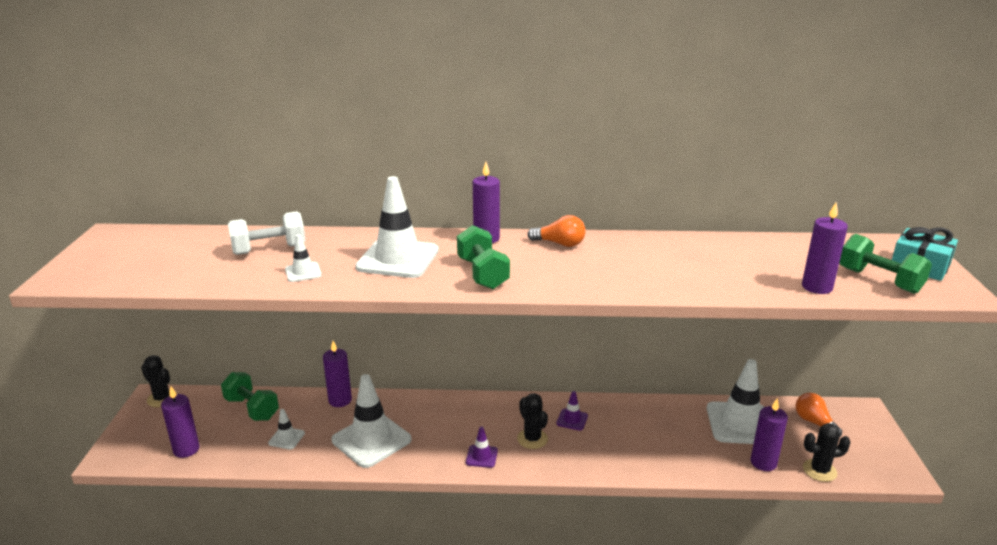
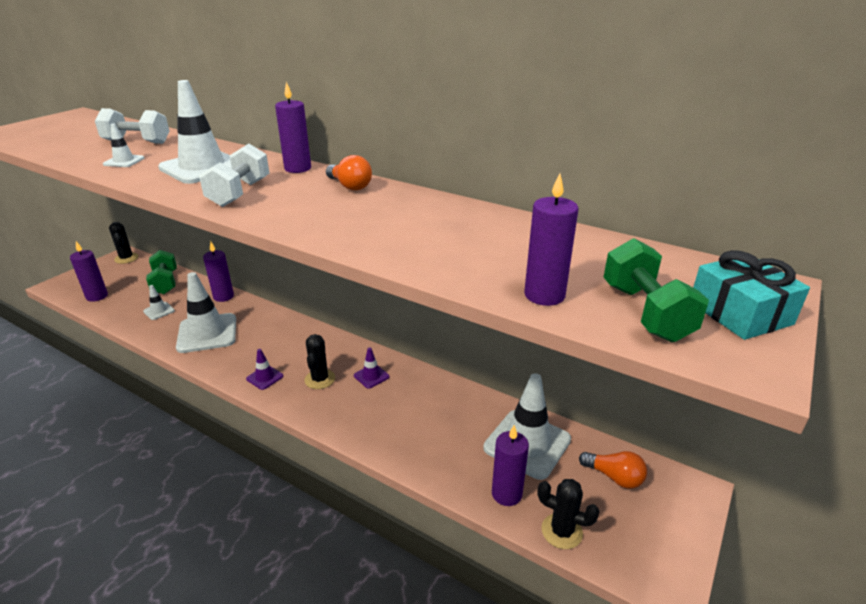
camera: 30 degrees right, 5 degrees up
(482, 273) = (239, 193): green dumbbell -> white dumbbell
(814, 422) = (614, 477): orange light bulb -> orange light bulb turned 120 degrees clockwise

